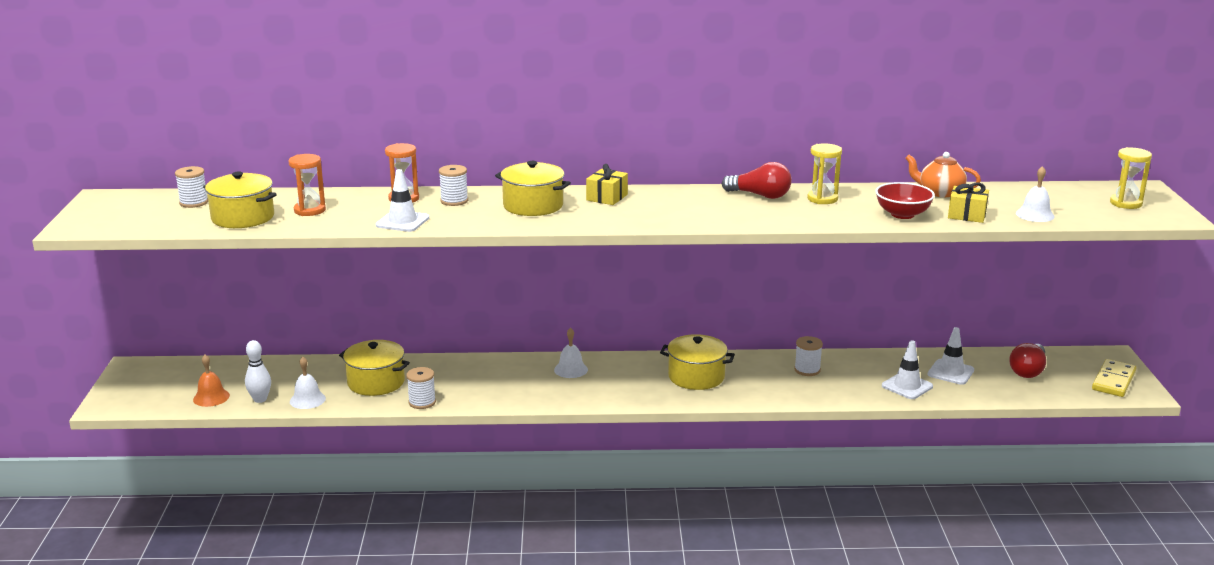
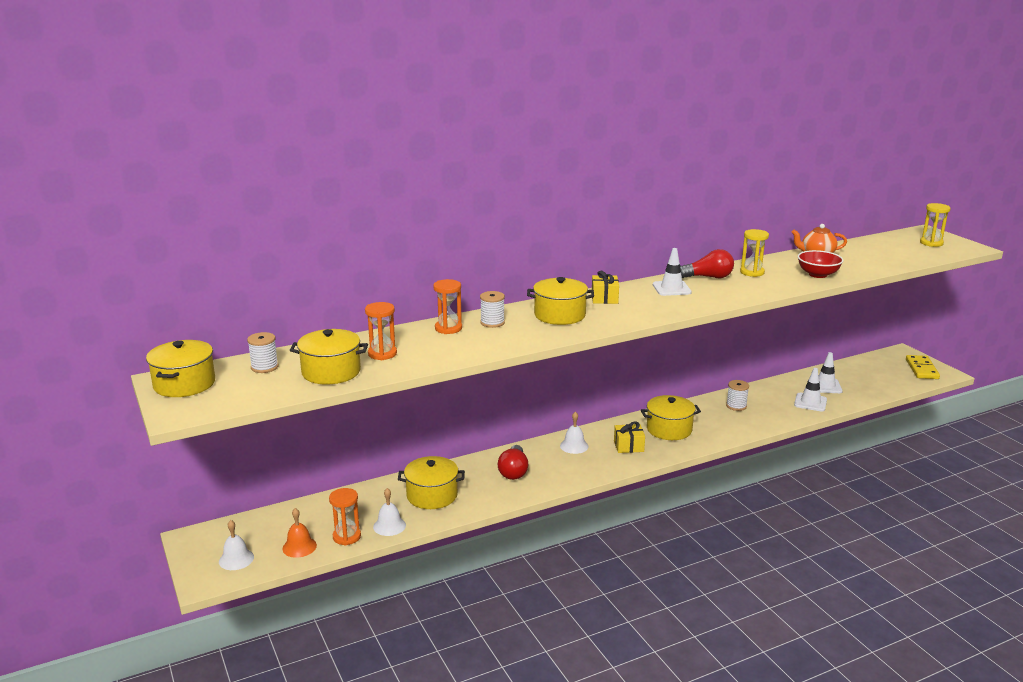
camera: 25 degrees left, 0 degrees up
(111, 204) = (184, 384): none -> yellow pot
(260, 399) = (347, 537): white bowling pin -> orange hourglass
(402, 222) = (476, 348): white traffic cone -> white traffic cone (671, 288)
(422, 402) = (488, 502): white spool -> none
(967, 215) = (856, 268): yellow gift -> yellow gift (628, 446)
(1028, 371) = (868, 374): red light bulb -> red light bulb (513, 471)
(1035, 215) = (894, 260): white bell -> white bell (236, 559)

